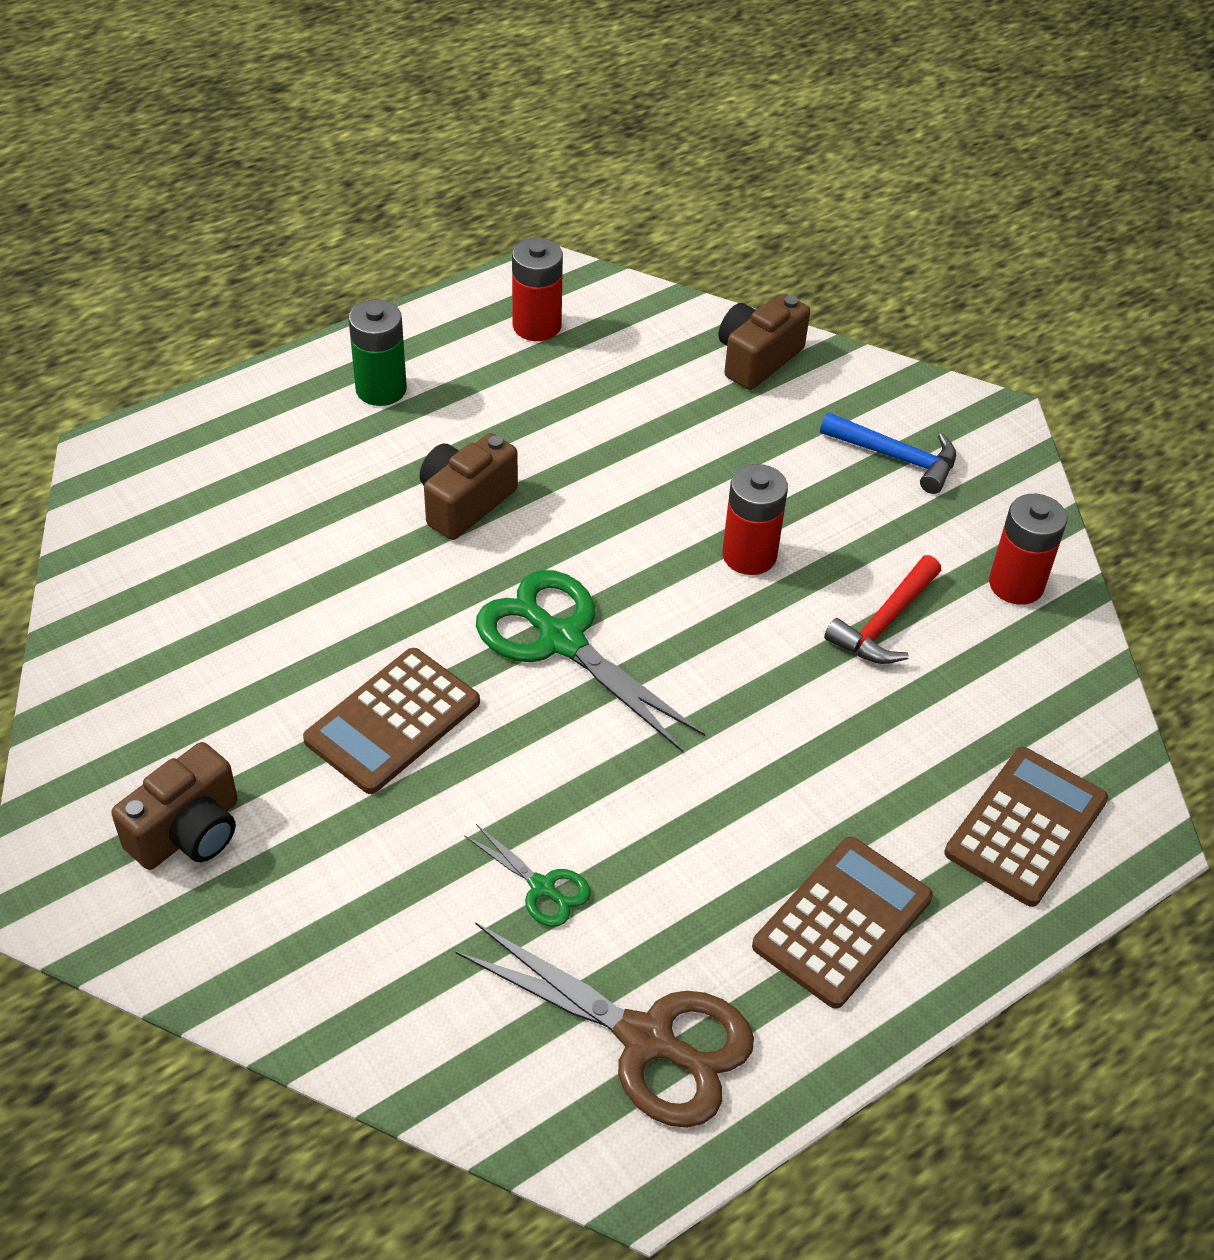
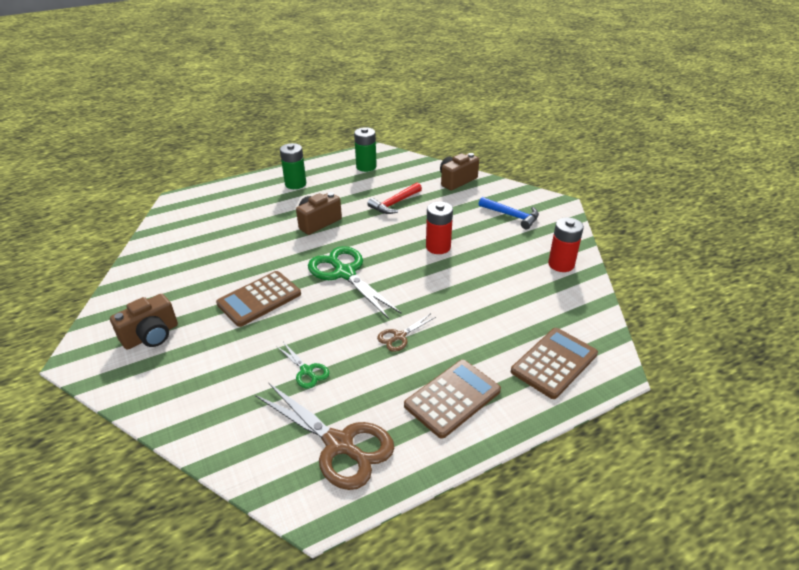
camera: 10 degrees right, 10 degrees down
(537, 326) = (366, 167): red battery -> green battery
(712, 791) = (399, 336): none -> brown scissors
(884, 623) = (496, 275): red hammer -> red hammer (394, 203)

